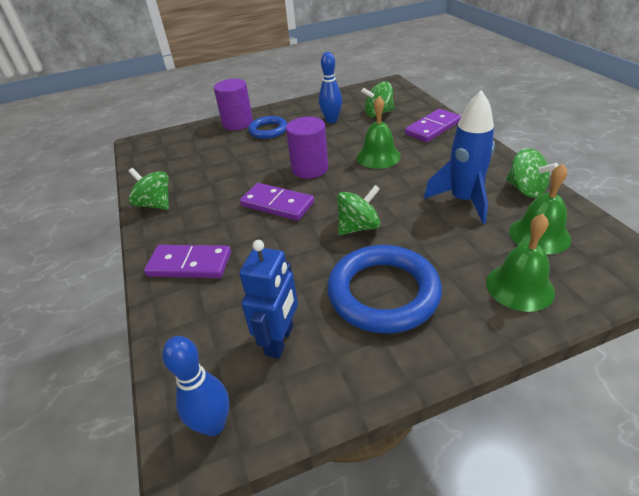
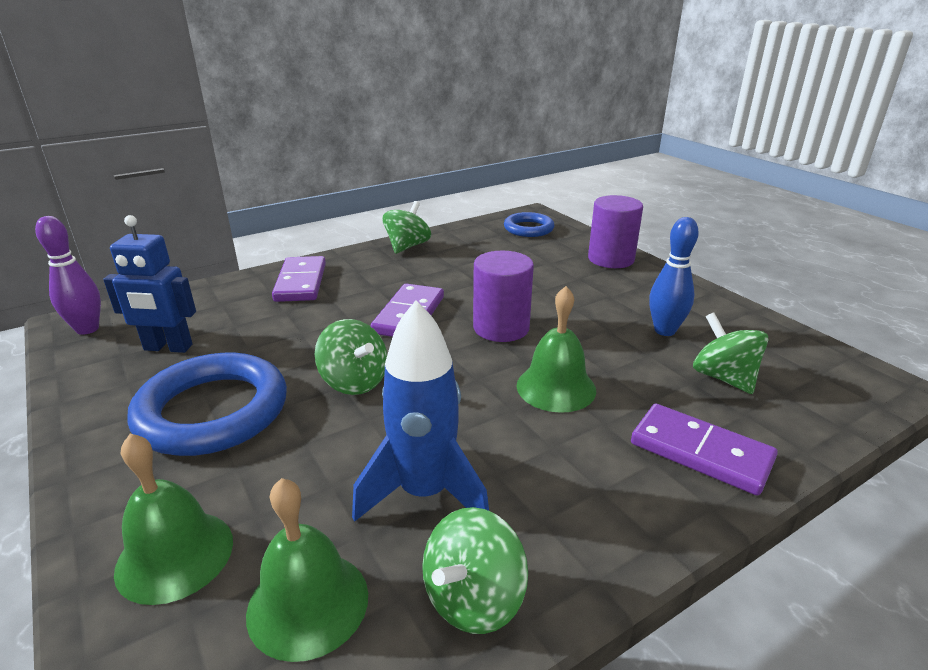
camera: 75 degrees right, 10 degrees down
(213, 425) = (87, 329): blue bowling pin -> purple bowling pin
(268, 130) = (601, 283): blue ring -> blue ring (528, 228)

